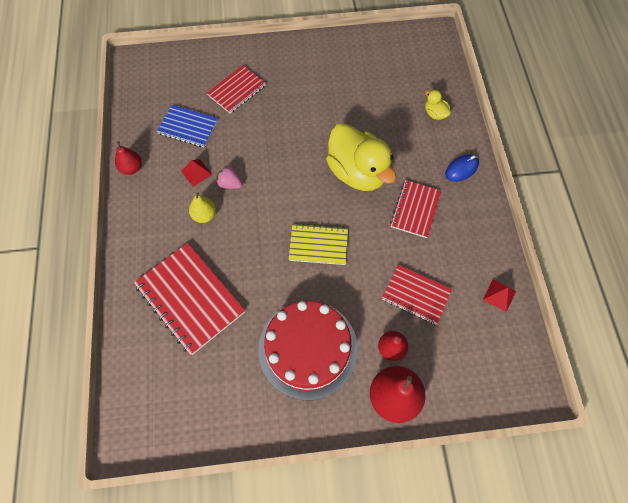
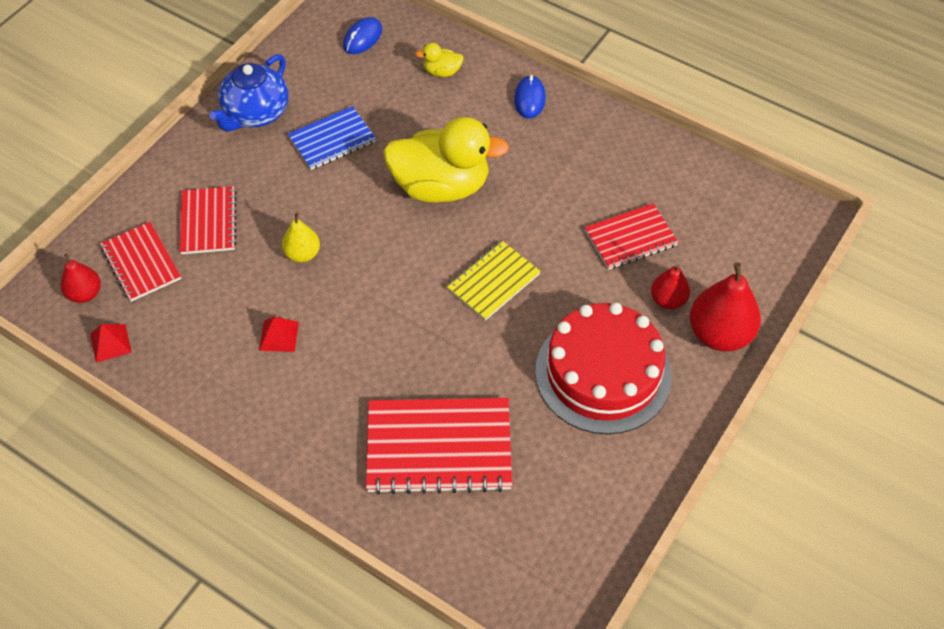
camera: 50 degrees left, 10 degrees down
(132, 168) = (198, 399): red pear -> red pear (85, 294)
(188, 127) = (205, 303): blue notebook -> blue notebook (332, 140)
(204, 215) = (345, 364): yellow pear -> yellow pear (302, 254)
(230, 184) = (330, 312): pink strawberry -> none
(320, 57) = (255, 114): none -> blue teapot
(415, 209) = (536, 170): red notebook -> red notebook (141, 263)
(418, 62) = (362, 38): none -> blue mouse
(499, 295) = (693, 173): red pyramid -> red pyramid (110, 343)

